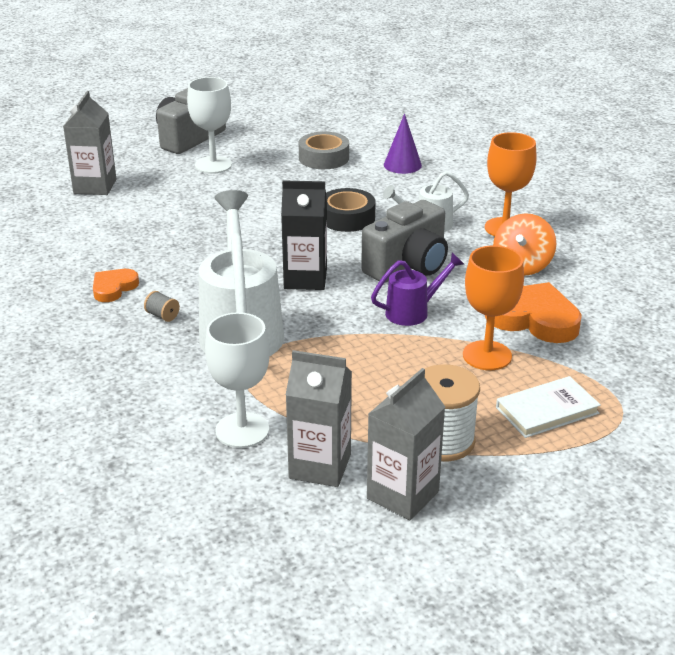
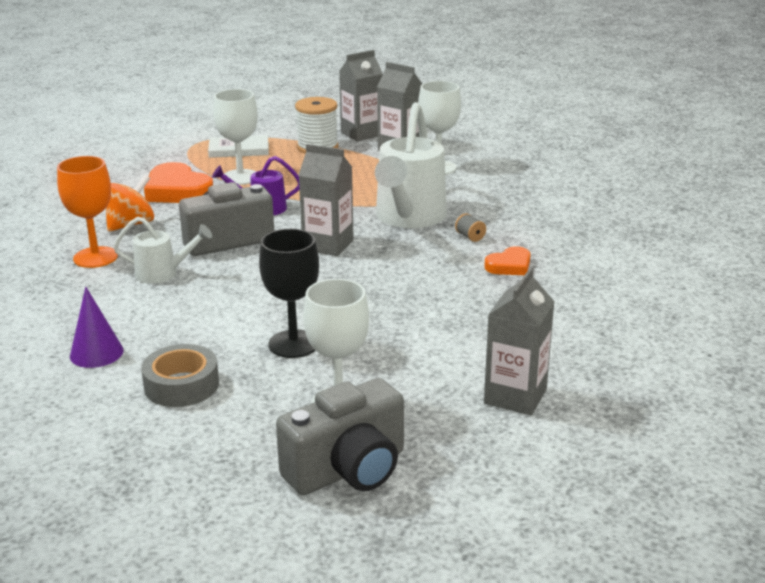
camera: 160 degrees left, 5 degrees down
(269, 192) = (293, 344): none -> black goblet
(305, 279) = (328, 245): black carton -> grey carton
(347, 218) = (235, 295): black tape -> none
(487, 355) = (240, 177): orange goblet -> white goblet

